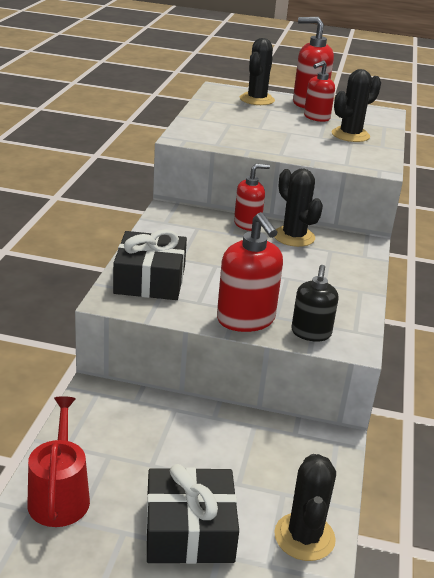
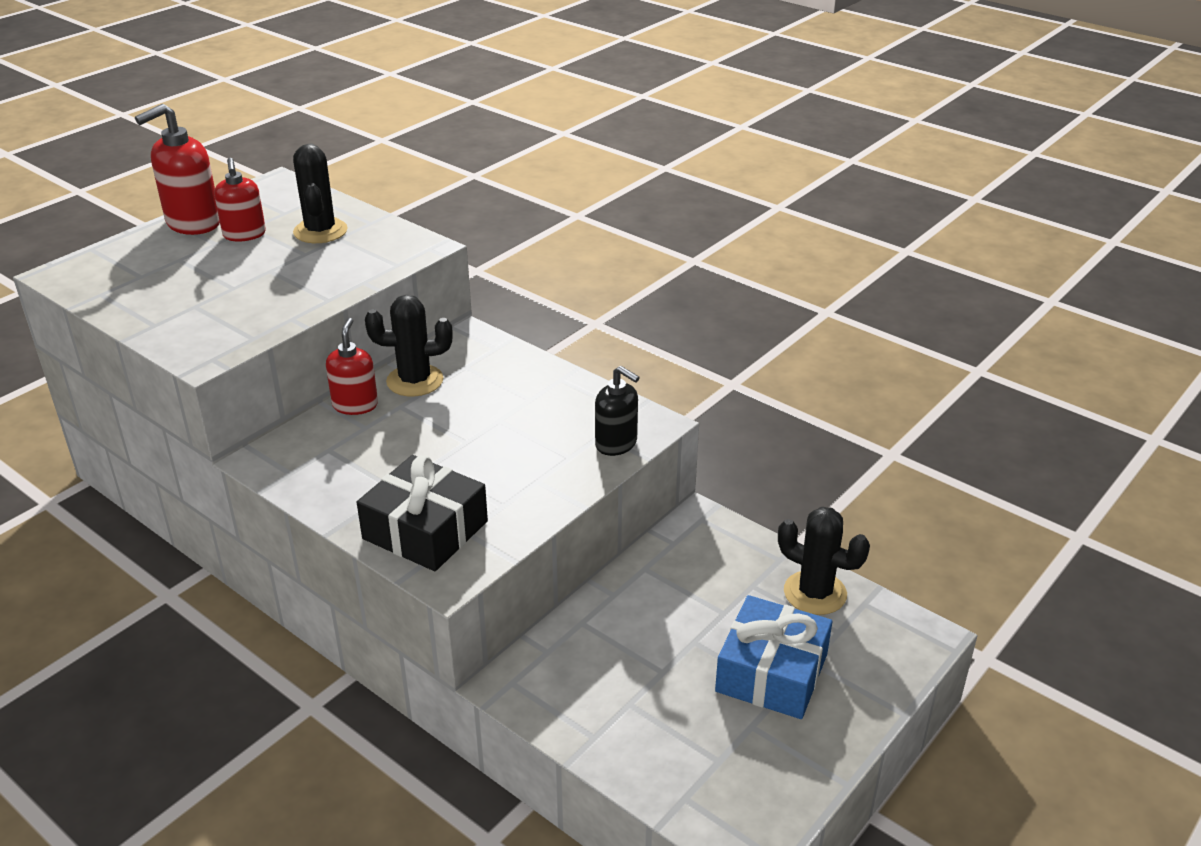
camera: 60 degrees left, 5 degrees up
(59, 496) = (673, 766): red watering can -> none
(189, 530) = (772, 672): black gift -> blue gift
(246, 320) = (562, 481): red soap dispenser -> none
(257, 99) = (136, 257): black cactus -> none

